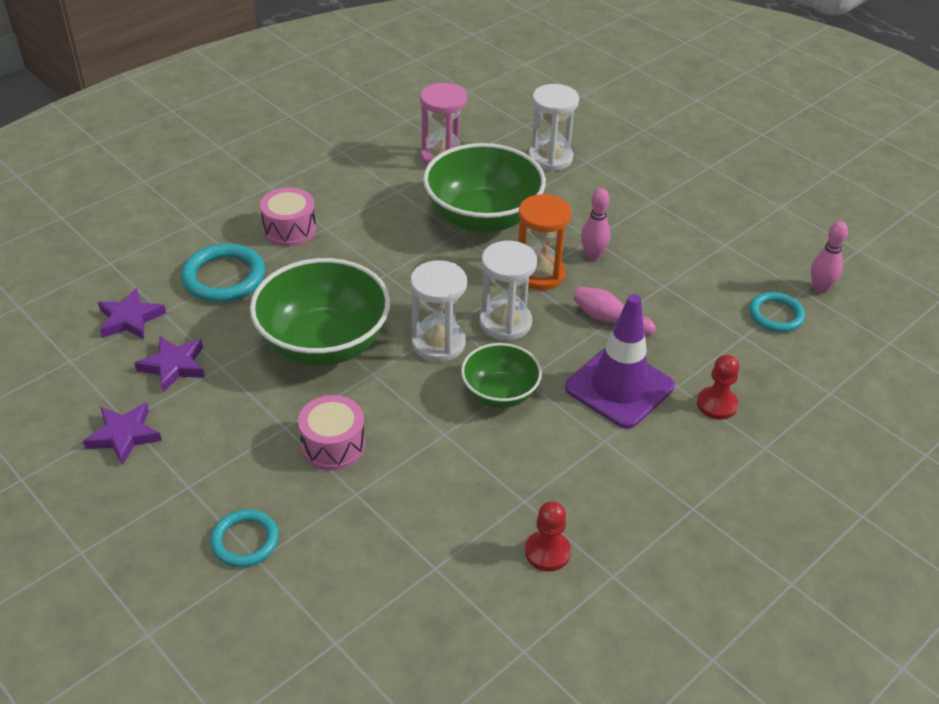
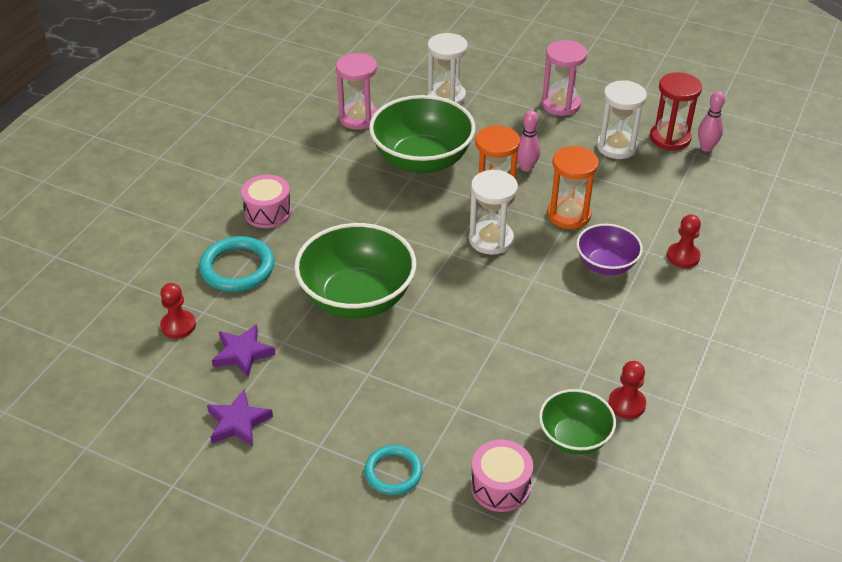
camera: 20 degrees left, 0 degrees up
(130, 319) = (178, 325): purple star -> red pawn
(333, 445) = (416, 376): pink drum -> pink drum (500, 486)
(438, 343) = (449, 271): white hourglass -> white hourglass (616, 147)
(500, 393) = (520, 296): green bowl -> green bowl (574, 437)
(609, 320) = (568, 215): pink bowling pin -> orange hourglass
(619, 387) = (606, 264): purple traffic cone -> purple bowl
(674, 197) = (560, 104): none -> pink hourglass
(775, 315) = (686, 177): turquoise ring -> none
(781, 266) = (670, 138): none -> red hourglass

